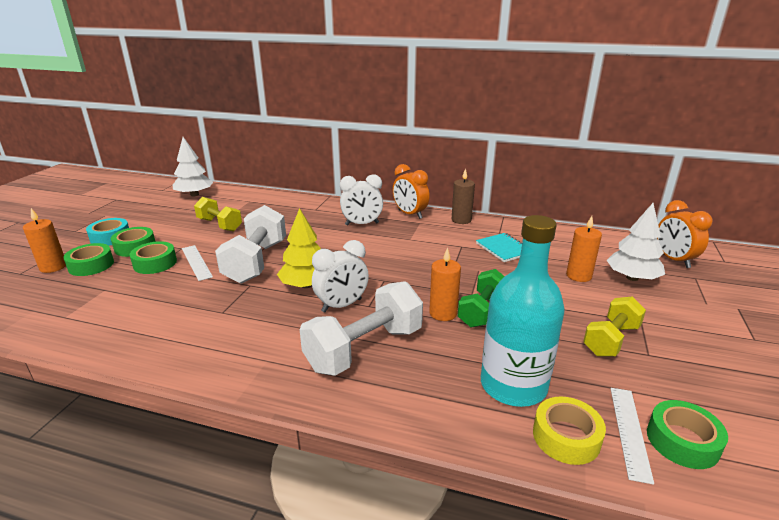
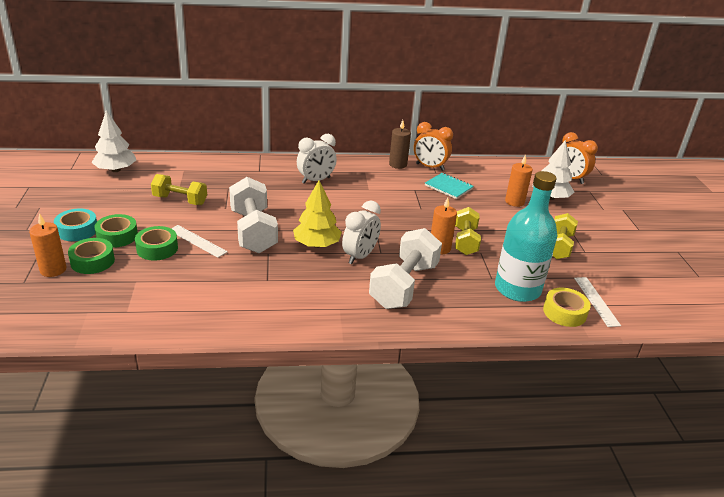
camera: 25 degrees left, 5 degrees up
(410, 214) = (350, 164): orange clock -> orange clock (430, 167)
(482, 311) = (465, 241): green dumbbell -> yellow dumbbell
(682, 441) = (625, 300): green tape -> none

